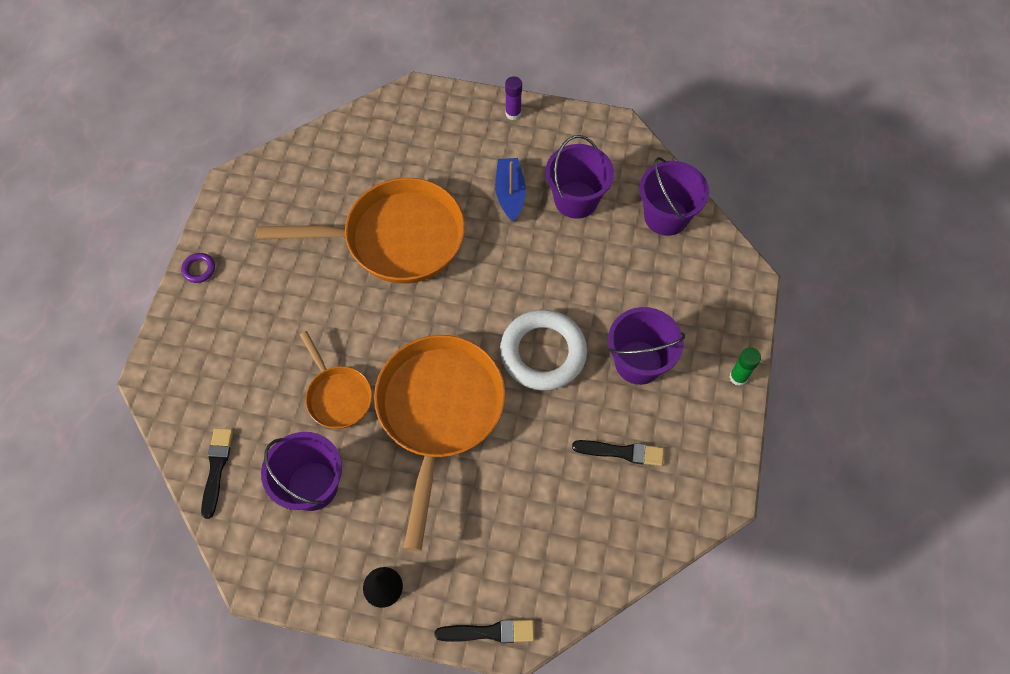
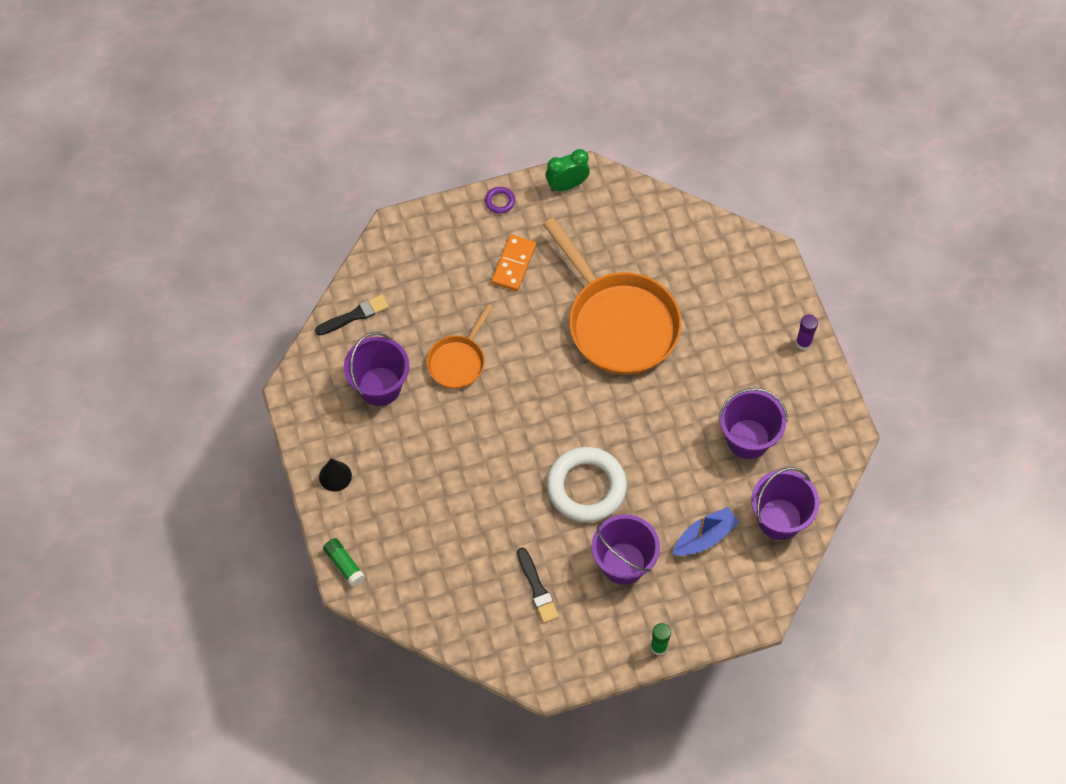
camera: 60 degrees right, 0 degrees up
(228, 206) = (567, 185): none -> green clock
(272, 292) = (513, 264): none -> orange domino
(439, 412) = (489, 439): orange pan -> none
(489, 632) = (344, 565): black brush -> green glue stick
(510, 194) = (719, 384): blue boat -> blue boat (705, 537)

